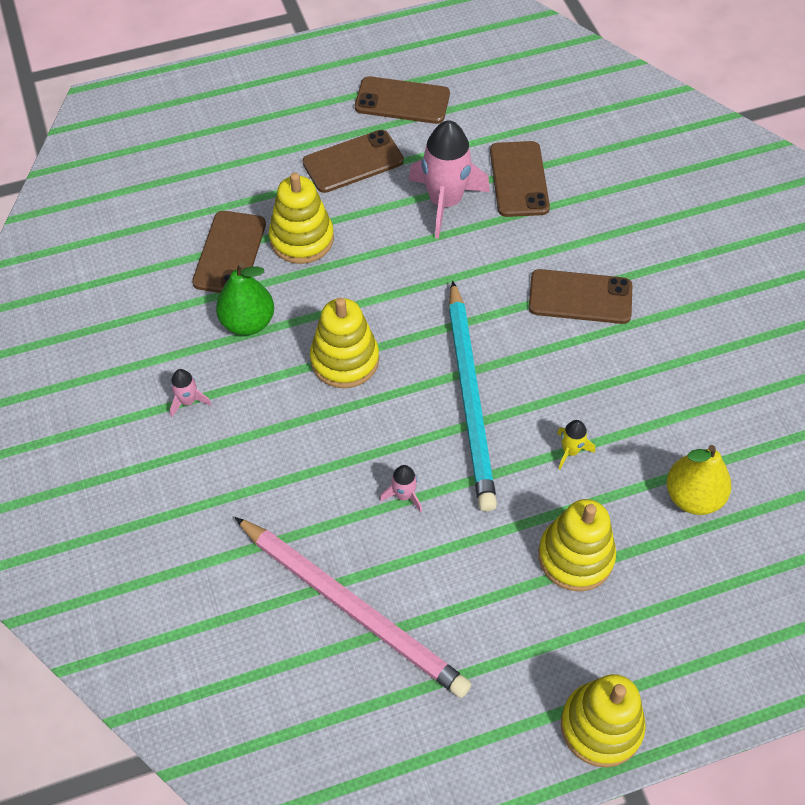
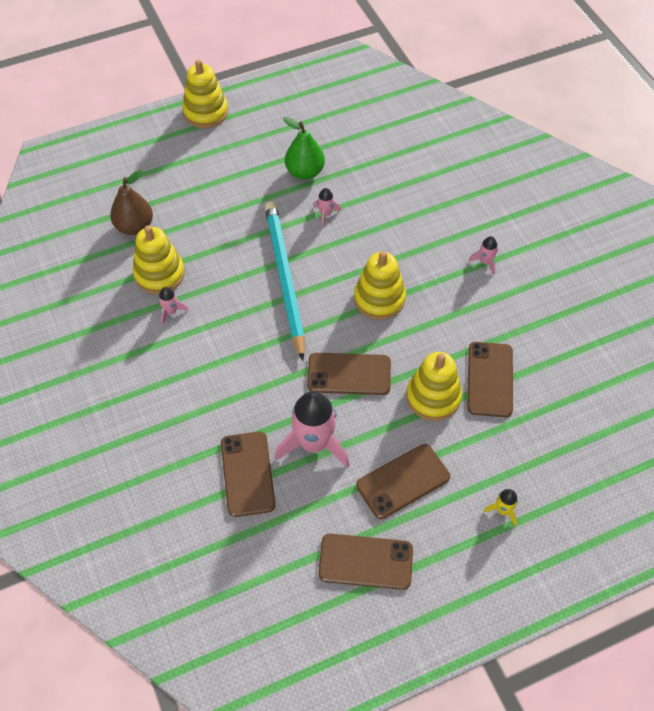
camera: 175 degrees right, 0 degrees up
(248, 322) = (459, 322): green pear -> green pear (305, 172)
(352, 607) = (350, 154): pink pencil -> none
(570, 451) = (214, 248): yellow rocket -> yellow rocket (503, 510)
(575, 556) = (214, 188): yellow stacking toy -> yellow stacking toy (159, 274)
(580, 297) = (199, 362): brown phone -> brown phone (349, 374)
(622, 363) = (171, 311): none -> pink rocket
(693, 496) = (134, 226): yellow pear -> brown pear

